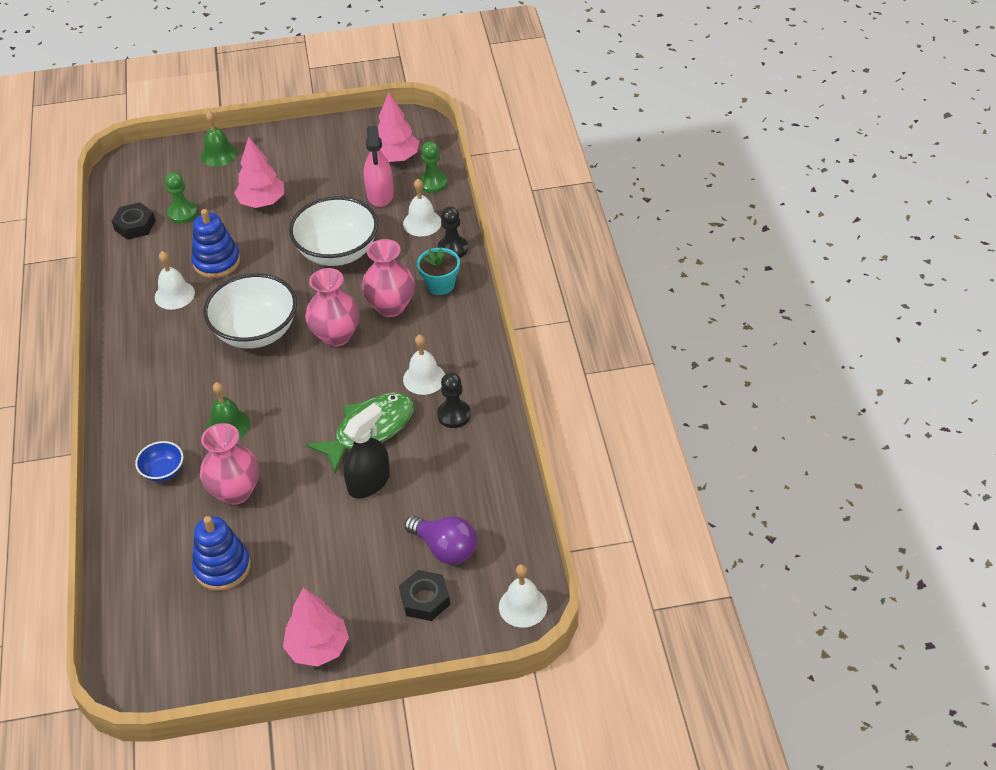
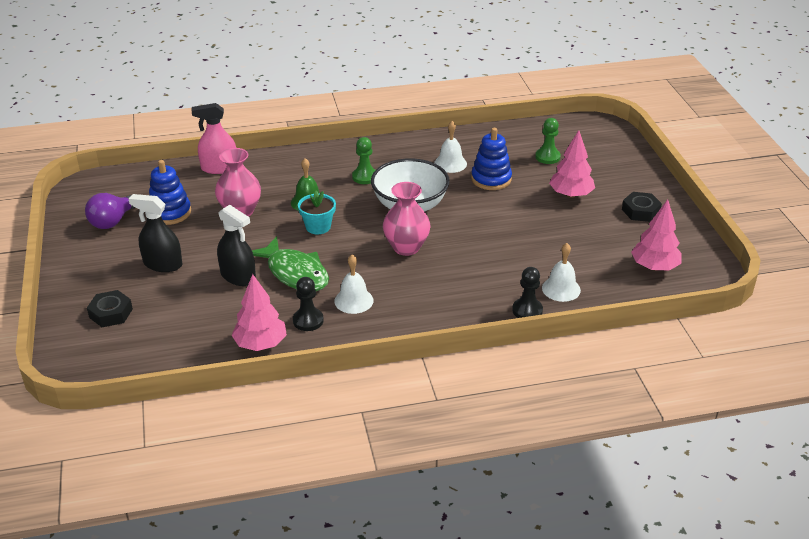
camera: 85 degrees right, 10 degrees down
(135, 225) = (529, 137): black nut -> black nut (640, 211)
(163, 471) = (265, 178): blue bowl -> none
(218, 154) = (628, 167): green bell -> none
(318, 648) = (83, 262): pink tree -> pink tree (261, 344)
(334, 560) = (163, 264): none -> black spray bottle
(337, 252) = (512, 240): white bowl -> none
(380, 194) = (597, 260): pink spray bottle -> pink spray bottle (219, 168)
(390, 306) = (444, 276): pink vase -> none
(433, 183) = (622, 293): green pawn -> green pawn (365, 177)
(440, 285) = (475, 305): turquoise flower pot -> turquoise flower pot (318, 227)
(445, 549) = (159, 322): purple light bulb -> purple light bulb (113, 221)
(523, 606) = (86, 369): white bell -> none

